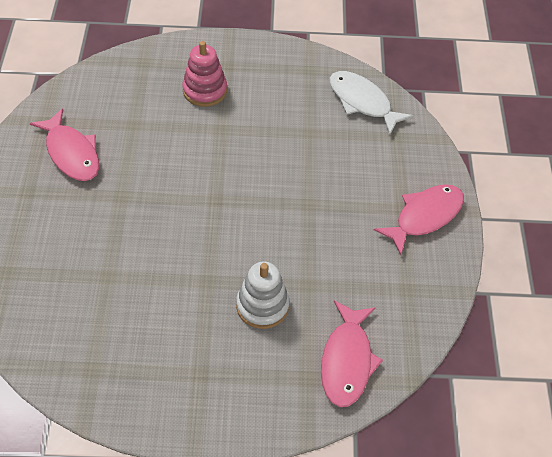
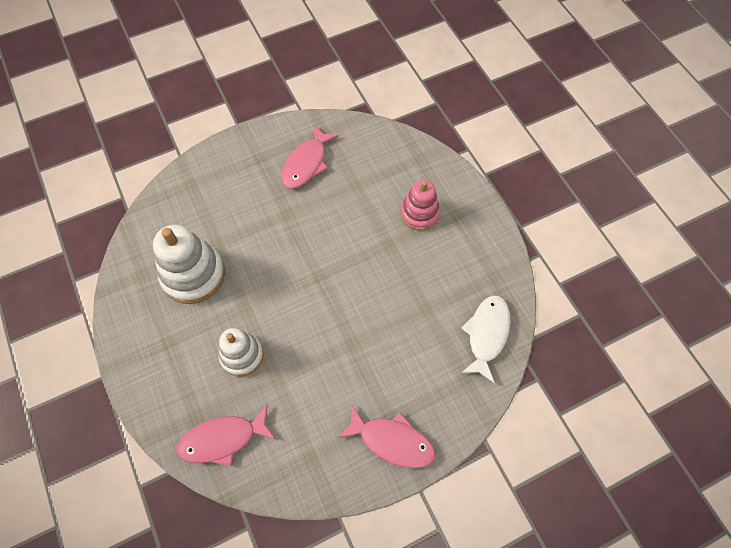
camera: 65 degrees right, 10 degrees up
(132, 315) = (193, 275): none -> white stacking toy

